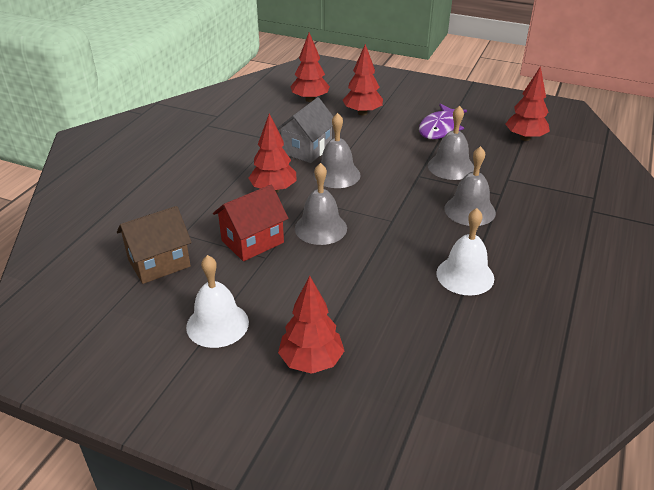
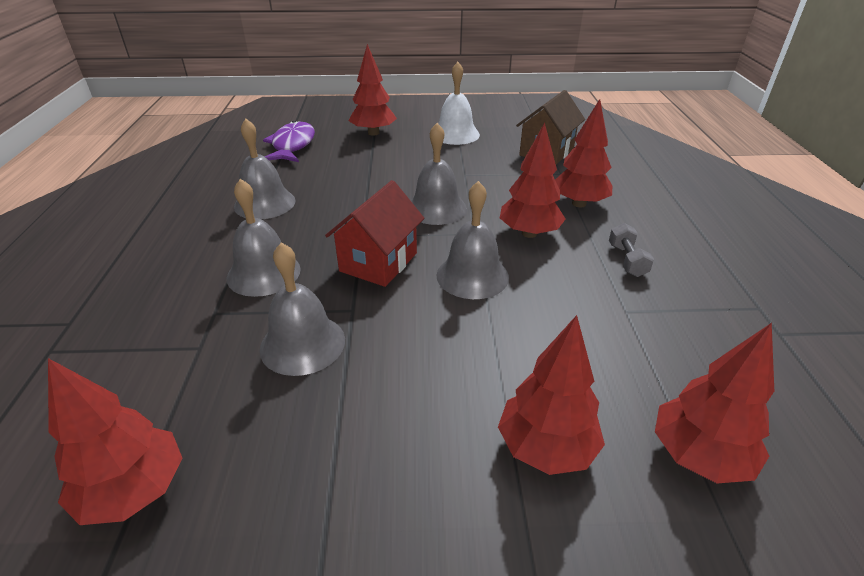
camera: 155 degrees right, 0 degrees up
(210, 201) = (579, 203): none -> red tree
(236, 159) = (627, 260): none -> grey dumbbell
(252, 241) = (490, 182): red house -> red house (378, 262)
(307, 149) = (555, 307): grey house -> none
(439, 128) = (348, 453): purple fish -> purple fish (292, 145)
(465, 275) = (265, 203): white bell -> grey bell

